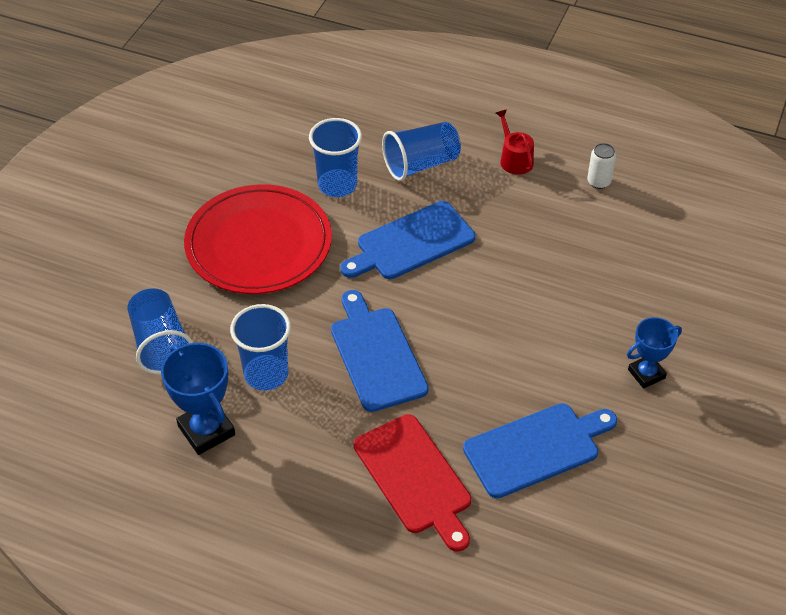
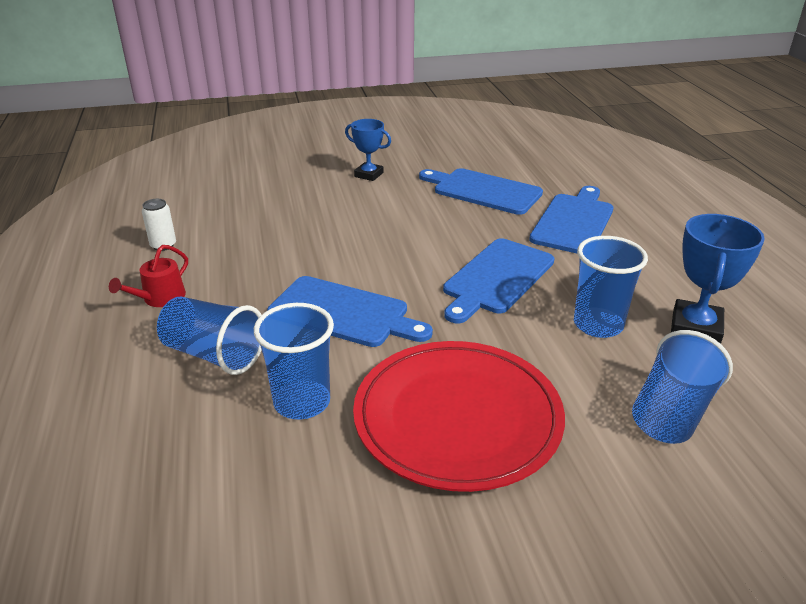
camera: 125 degrees left, 15 degrees down
(415, 478) = (573, 222): red cutting board -> blue cutting board

